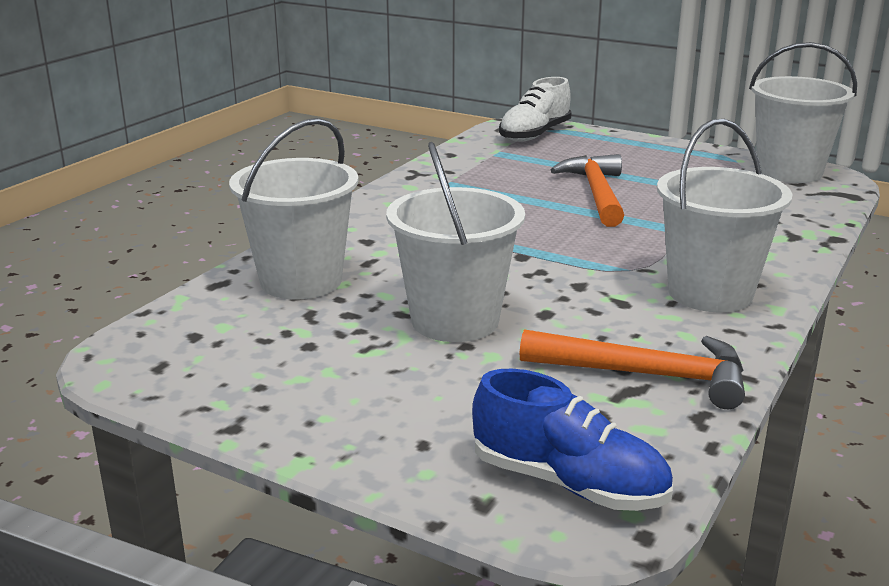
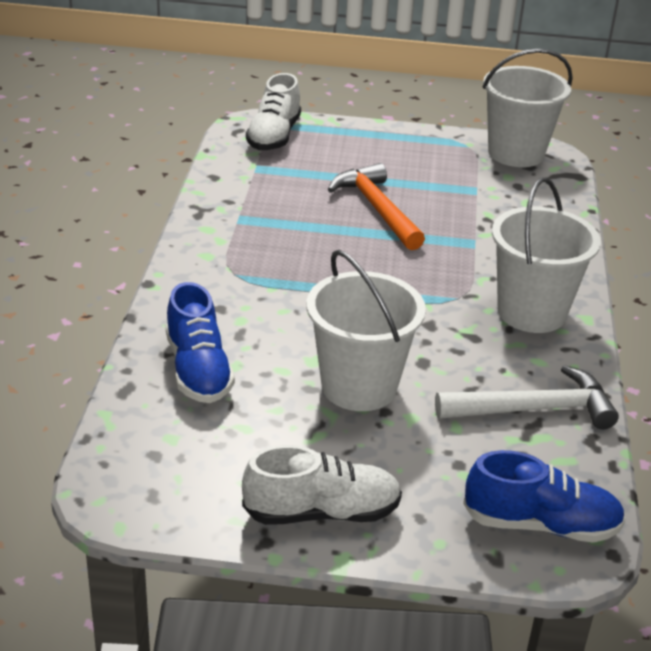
camera: 25 degrees left, 10 degrees up
(301, 281) = (198, 370): white bucket -> blue shoe
(316, 416) = (322, 512): none -> white shoe
(645, 375) = (533, 409): orange hammer -> white hammer

